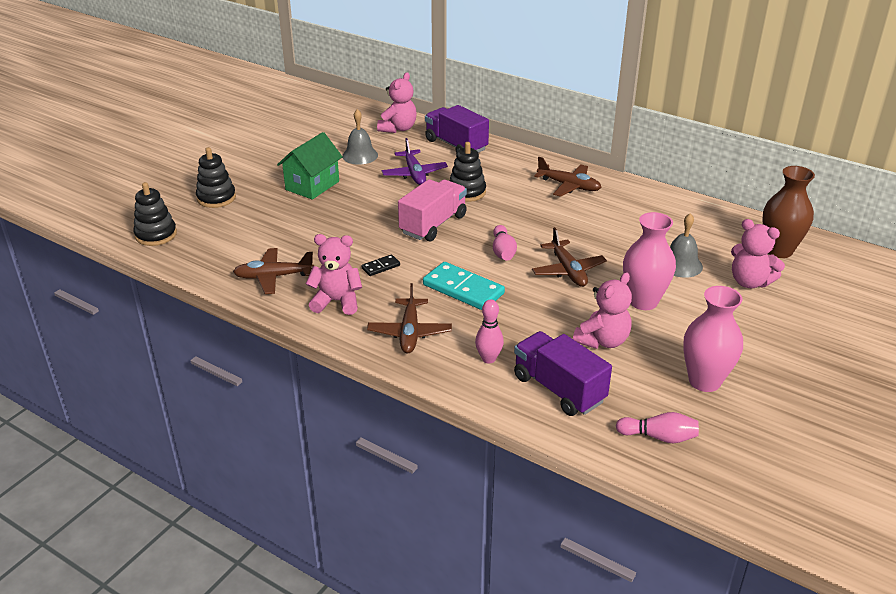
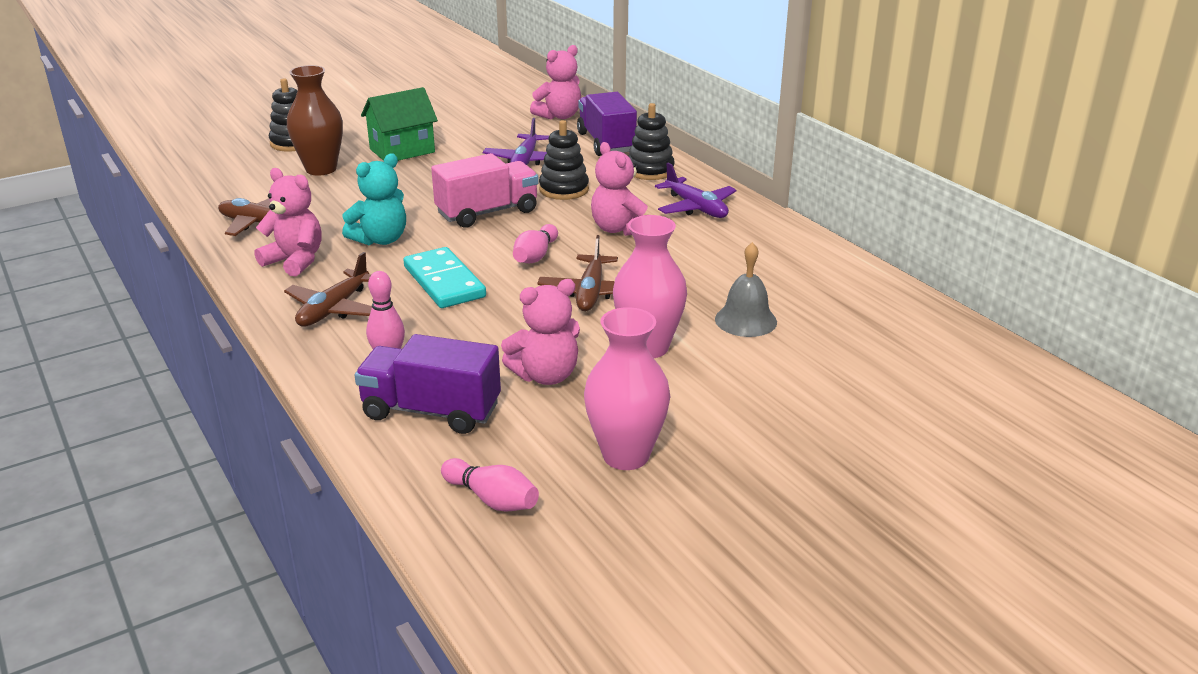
camera: 25 degrees right, 5 degrees down
(156, 235) = (197, 163): black stacking toy -> black stacking toy (650, 170)
(360, 155) = (486, 133): grey bell -> none
(381, 267) = (380, 240): black domino -> turquoise teddy bear
(559, 389) = (431, 411): purple truck -> purple truck turned 60 degrees counterclockwise
(569, 186) = (696, 208): brown plane -> purple plane
(749, 282) = (821, 362): pink teddy bear -> pink teddy bear (619, 229)
(779, 250) = (906, 337): brown vase -> brown vase (321, 169)

